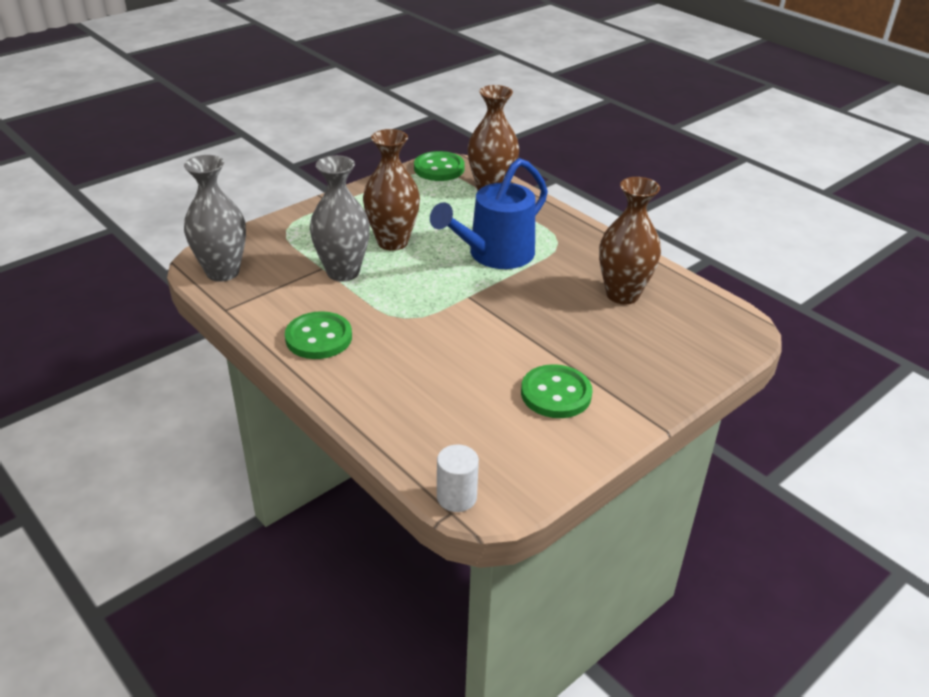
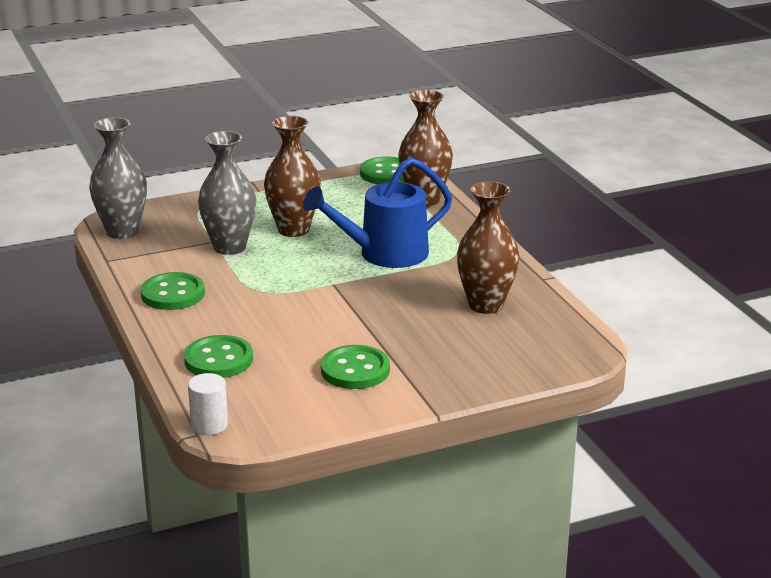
camera: 20 degrees right, 10 degrees down
(414, 410) = (218, 360): none -> green button

